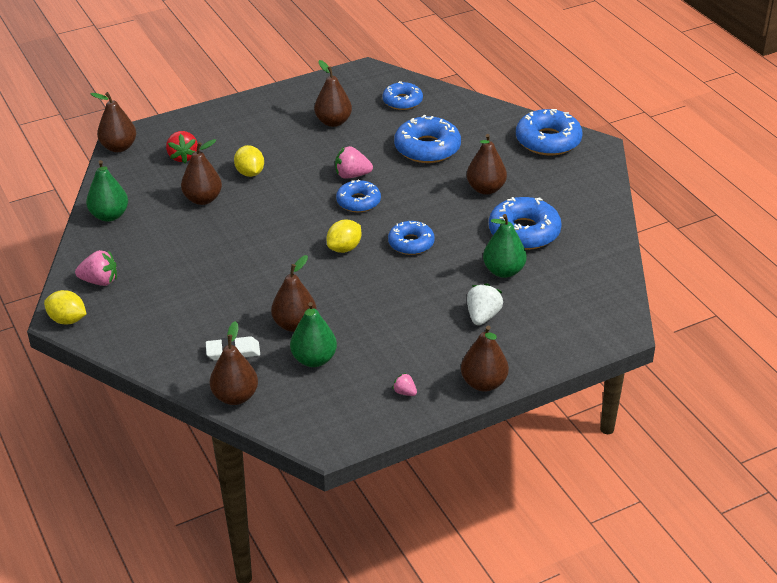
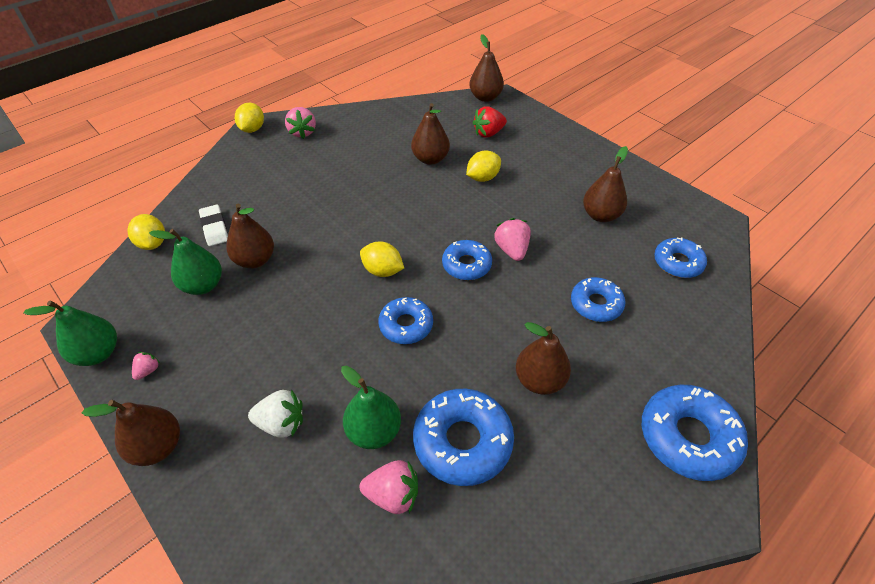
camera: 75 degrees right, 10 degrees up
(109, 216) = (389, 116): green pear -> green pear (98, 353)
(235, 397) = (153, 243): brown pear -> yellow lemon
(427, 148) = (596, 304): blue donut -> blue donut, size x0.64
(555, 268) = (393, 495): none -> pink strawberry

